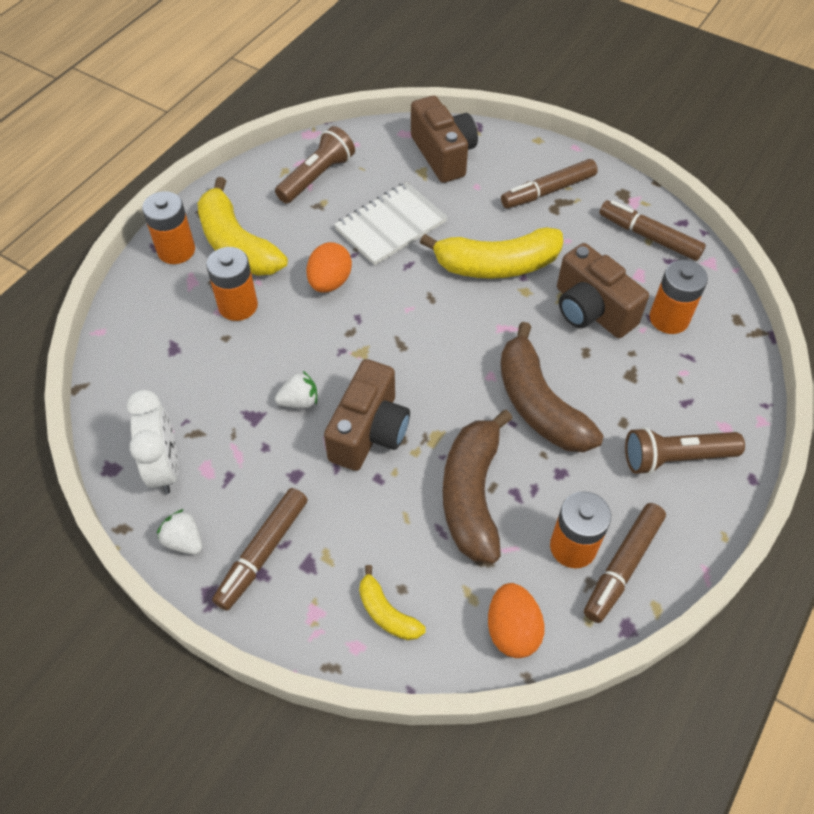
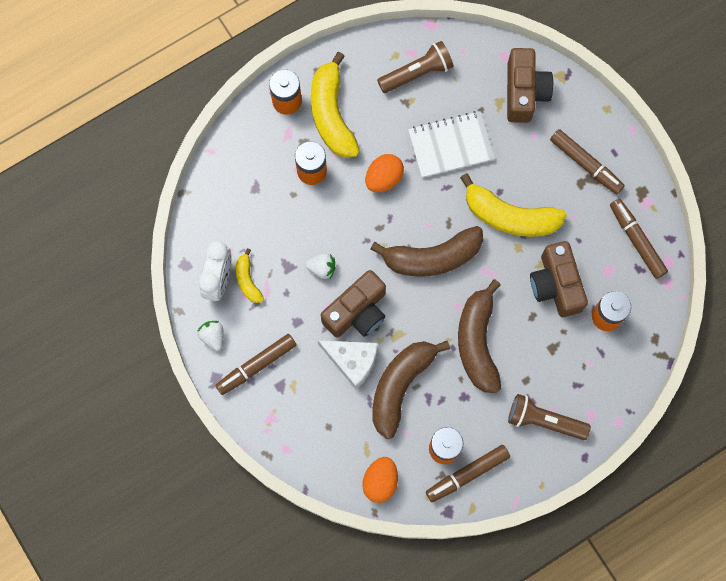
camera: 25 degrees right, 20 degrees up
(386, 613) = (313, 437): yellow banana -> yellow banana (247, 280)
(392, 491) = (352, 361): none -> white cheese
(431, 338) = (432, 257): none -> brown banana
(548, 191) = (585, 164): brown marker -> brown marker turned 135 degrees counterclockwise

